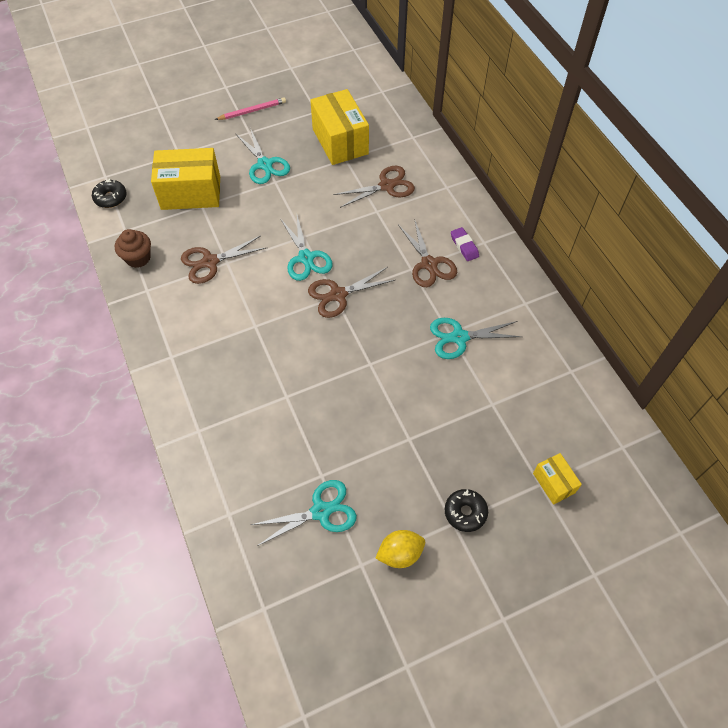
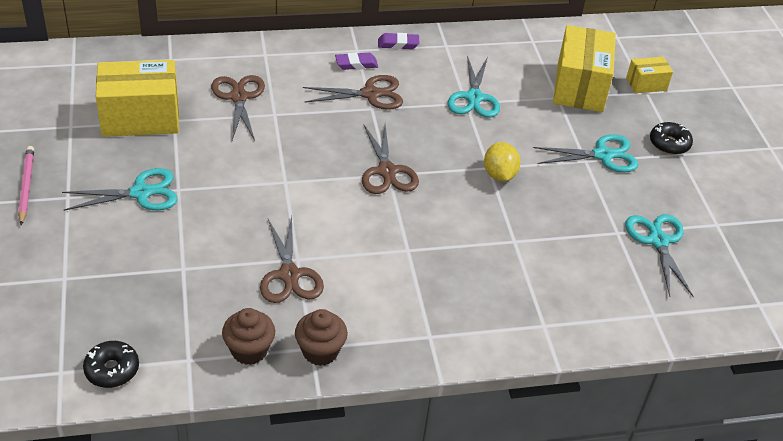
camera: 80 degrees left, 15 degrees down
(144, 295) = (320, 351): none -> brown cupcake
(191, 193) = (153, 276): yellow box -> yellow box (580, 87)
(306, 258) = (320, 186): turquoise scissors -> turquoise scissors (602, 155)
(400, 553) = (707, 195): yellow lemon -> yellow lemon (499, 175)
(507, 268) = (398, 44): none -> purple eraser

